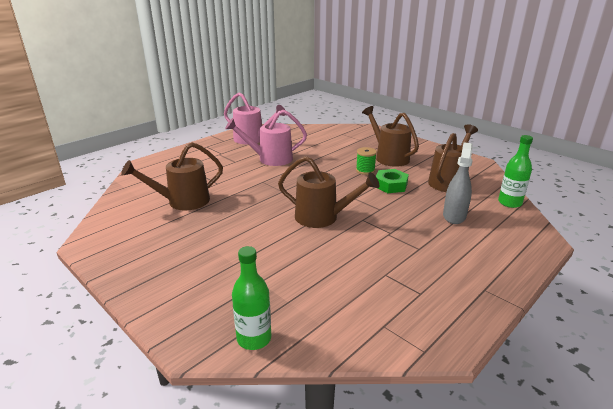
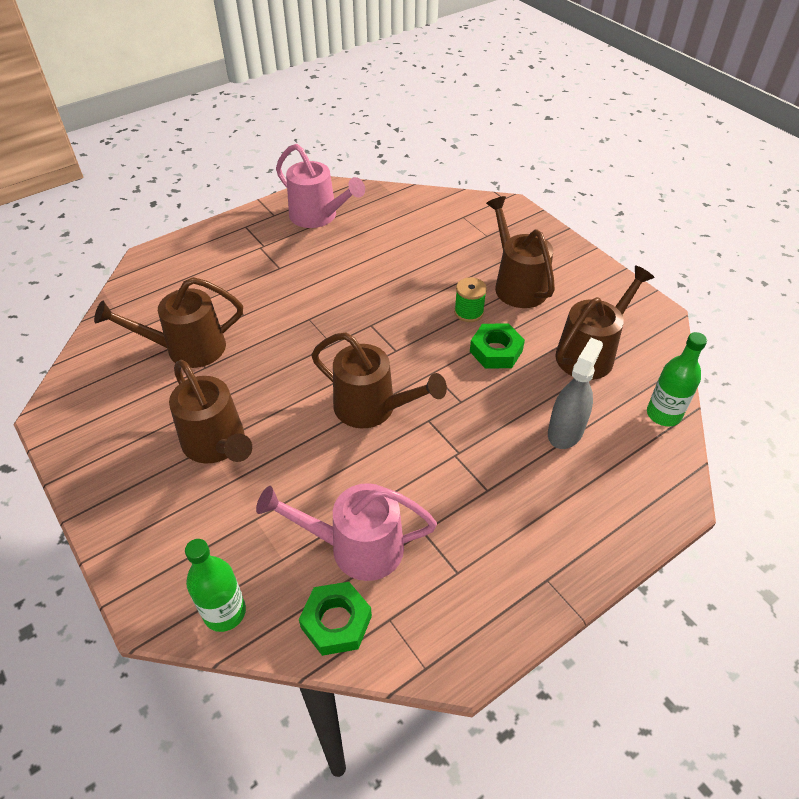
camera: 10 degrees right, 20 degrees up
(219, 246) = (218, 445): none -> brown watering can
(270, 159) = (332, 268): pink watering can -> pink watering can (355, 547)
(344, 333) = (336, 622): none -> green nut

